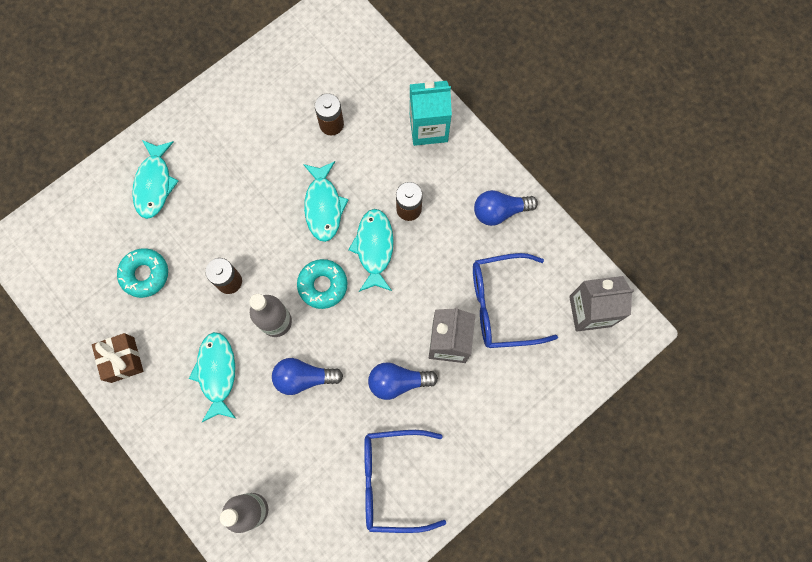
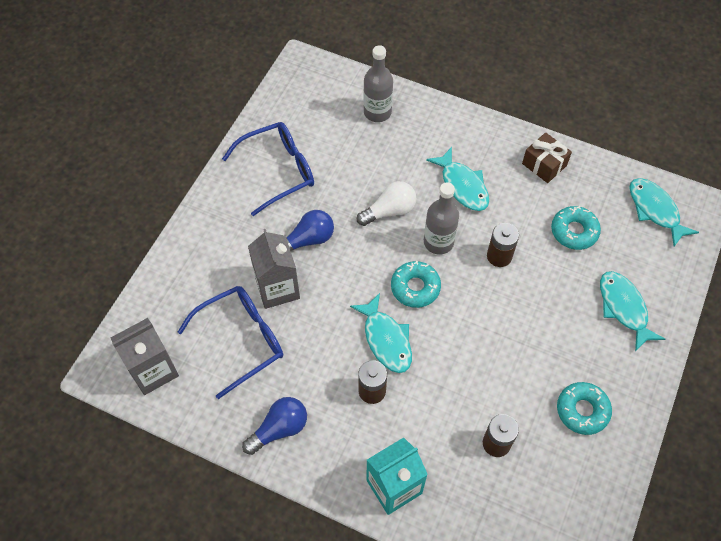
camera: 155 degrees right, 15 degrees down
(248, 118) = (582, 410): none -> turquoise donut
(304, 378) = (389, 211): blue light bulb -> white light bulb
(323, 206) = (455, 357): turquoise fish -> turquoise fish (655, 210)

